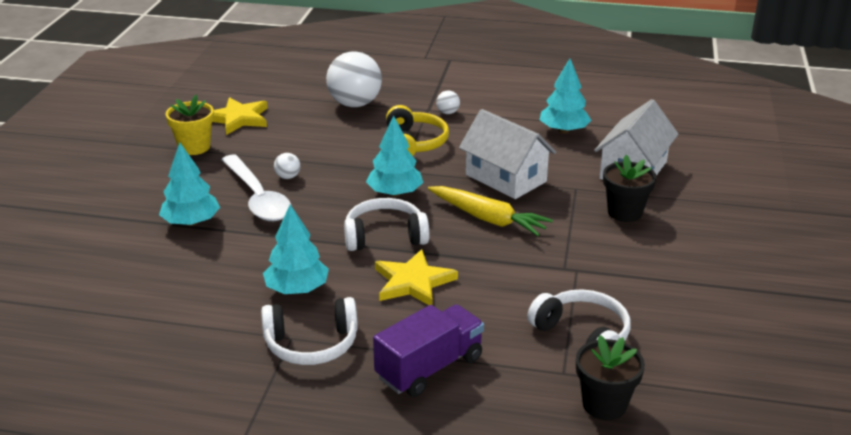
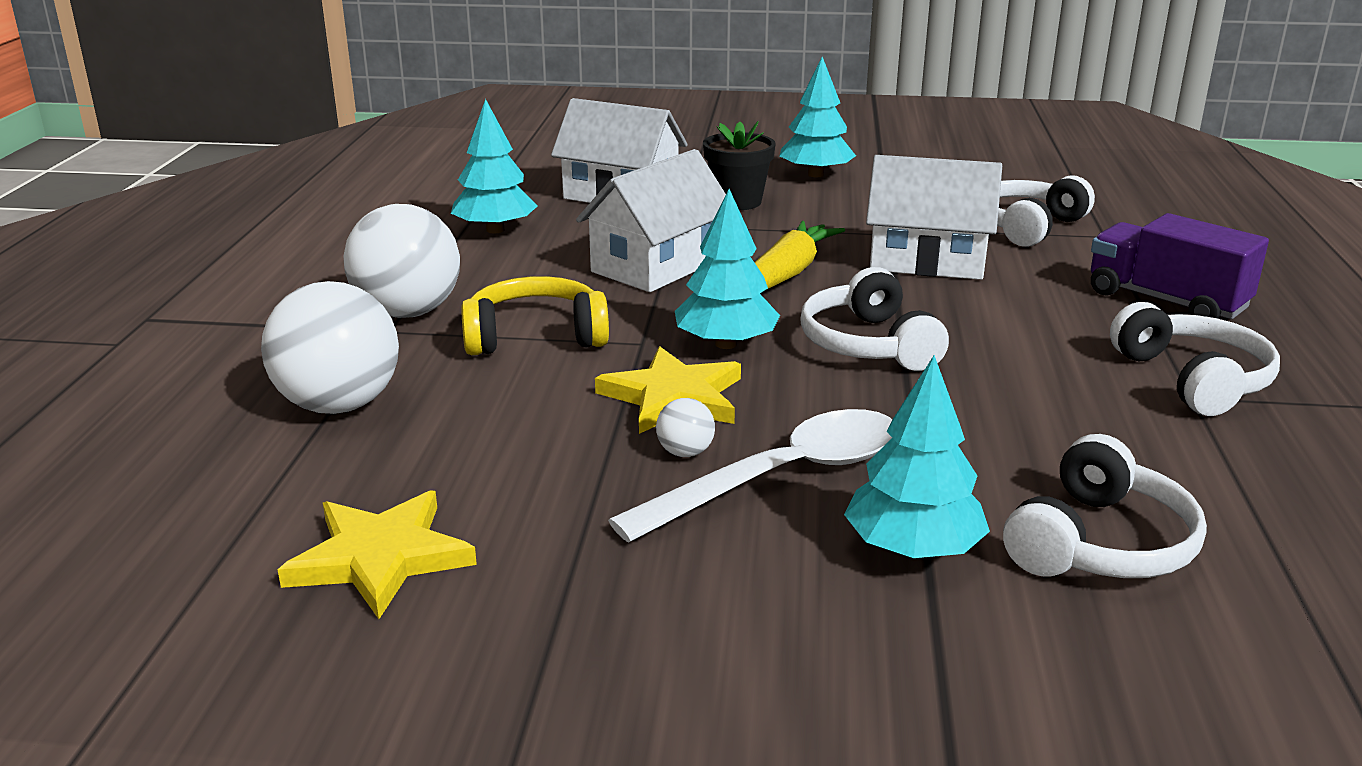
camera: 95 degrees left, 5 degrees down
(171, 269) = (1100, 544): none -> white headphones
(194, 147) = (546, 607): yellow flower pot -> none
(297, 289) = (1066, 404): turquoise tree -> turquoise tree (815, 174)
(413, 282) = (983, 318): yellow star -> yellow star (673, 397)
(448, 113) = (408, 312): white ball -> white ball, size x2.36
(511, 276) = (927, 260): none -> white house
(604, 404) = (1140, 219): black flower pot -> none

